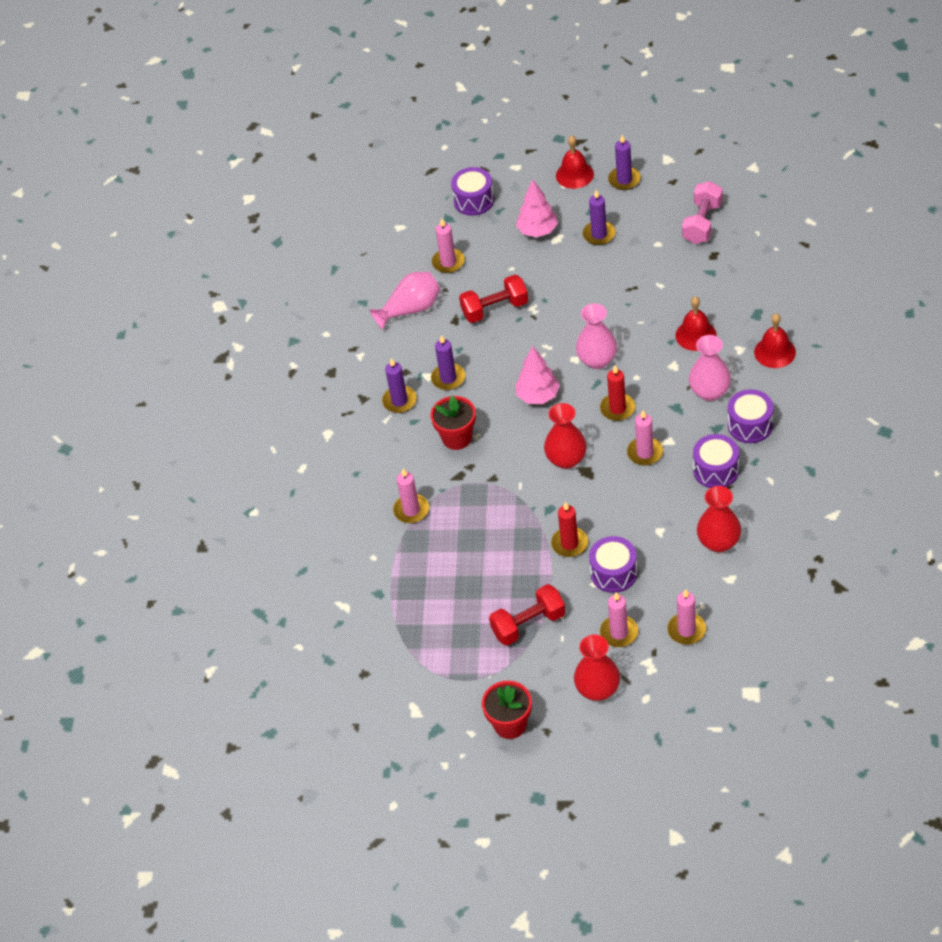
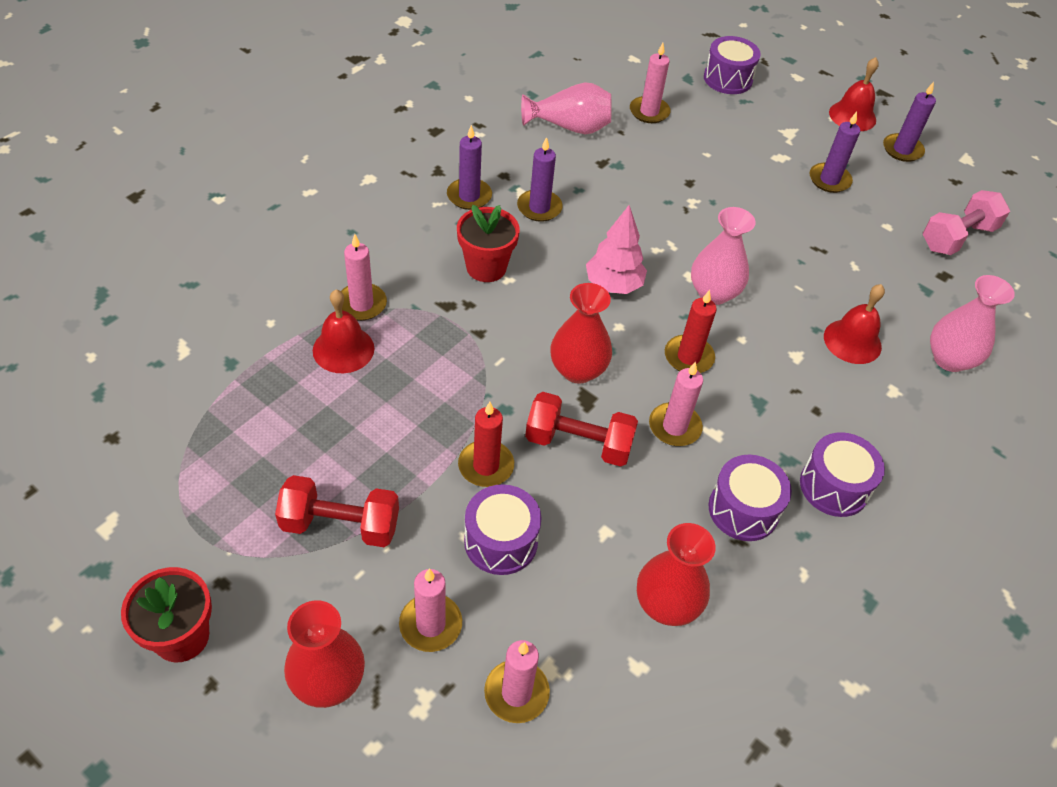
camera: 25 degrees right, 0 degrees up
(495, 309) = (653, 178): red dumbbell -> red dumbbell (578, 443)
(538, 231) = (767, 139): pink tree -> none
(709, 392) = (815, 413): pink vase -> pink vase (949, 359)
(775, 352) = (937, 423): red bell -> red bell (343, 349)

